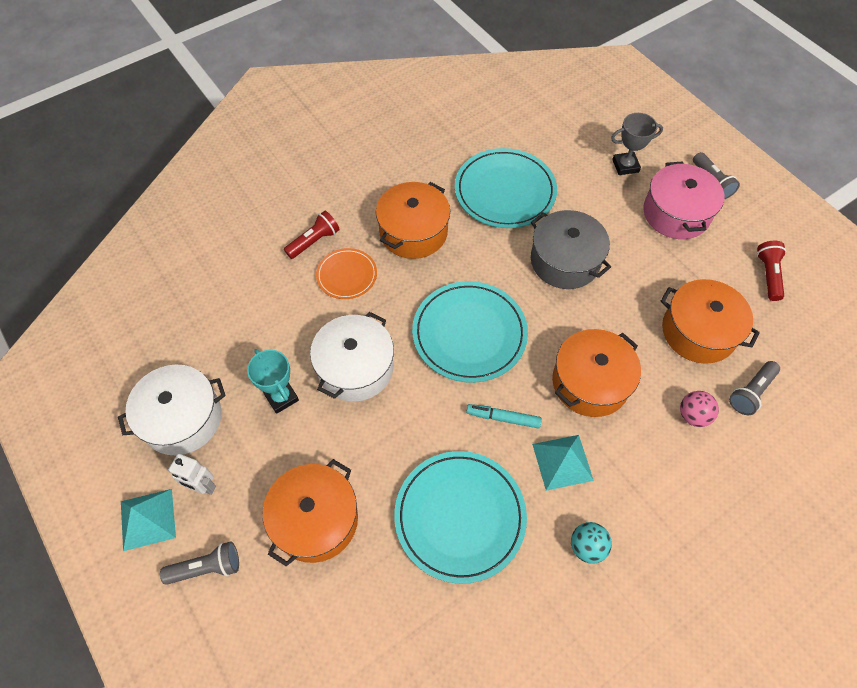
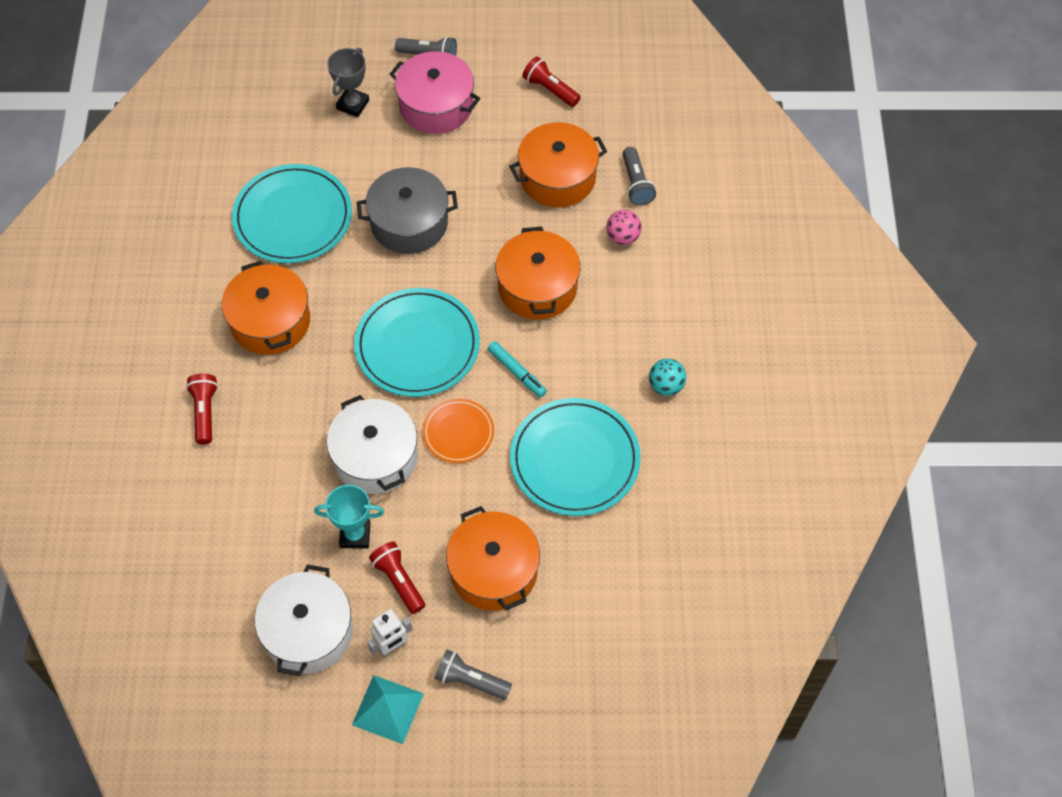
camera: 55 degrees left, 0 degrees up
(207, 568) = (471, 680): grey flashlight -> grey flashlight turned 90 degrees counterclockwise
(262, 453) = (399, 581): none -> red flashlight
(347, 275) = (270, 407): orange plate -> orange plate (458, 432)
(503, 418) = (517, 372): turquoise marker -> turquoise marker turned 90 degrees counterclockwise
(562, 462) = (588, 355): turquoise pyramid -> none

